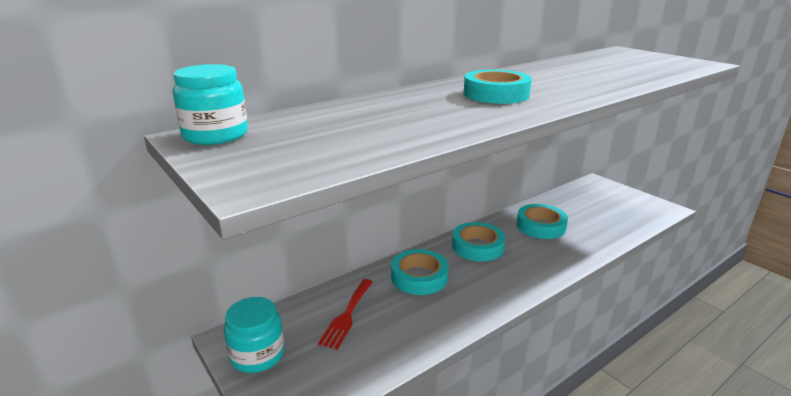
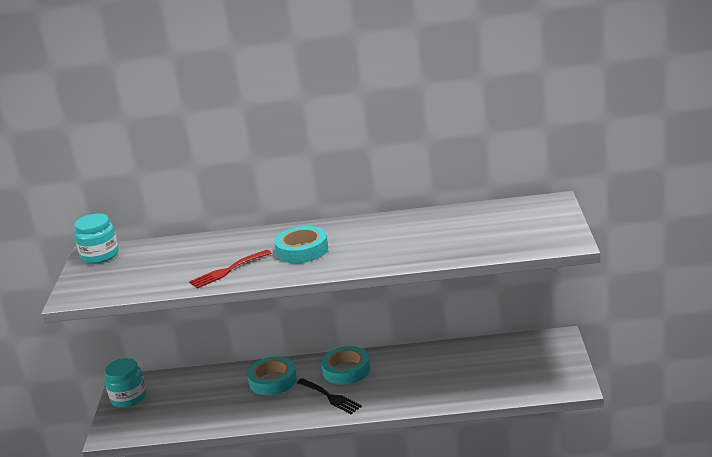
camera: 40 degrees right, 0 degrees up
(347, 315) = (198, 391): red fork -> red fork (227, 271)
(501, 274) = (330, 397): none -> black fork
(540, 226) = (424, 368): turquoise tape -> none

